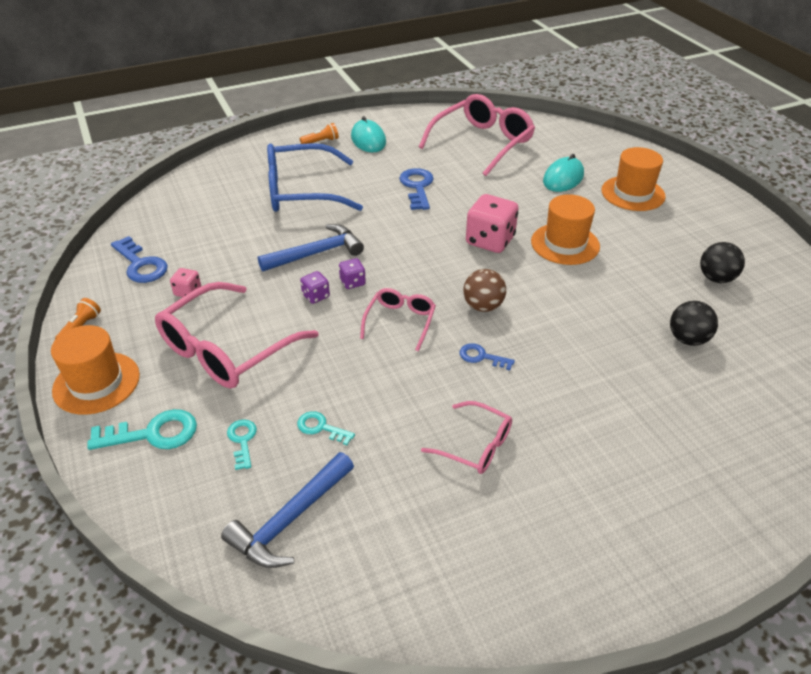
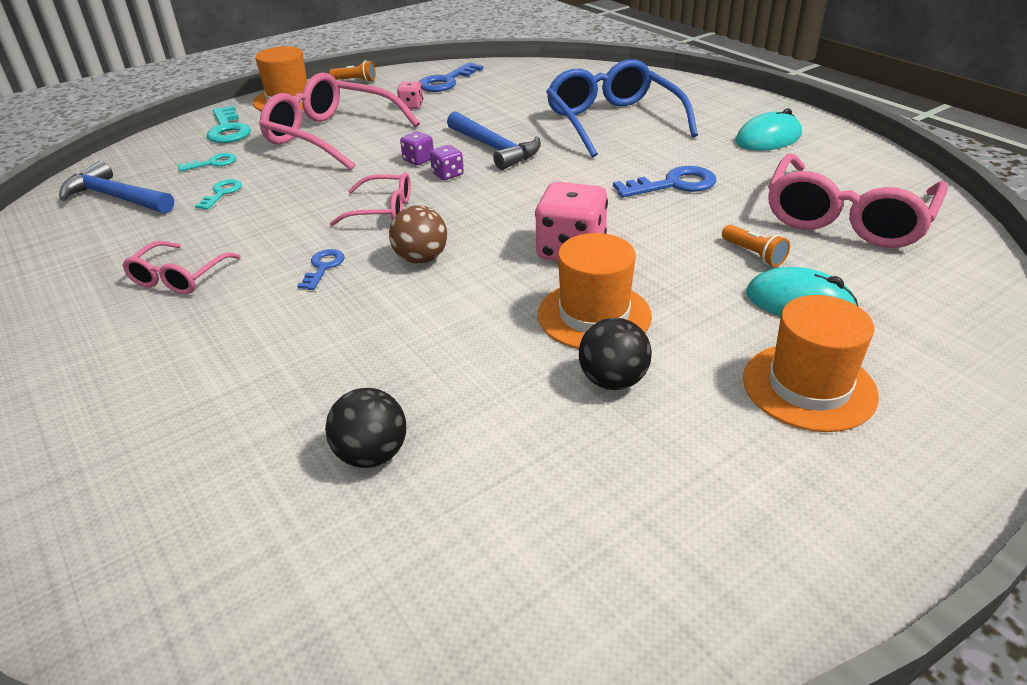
camera: 80 degrees right, 5 degrees down
(321, 142) = (734, 113): orange flashlight -> orange flashlight (753, 254)
(482, 143) = (847, 218): pink glasses -> pink glasses turned 90 degrees clockwise
(716, 278) = (561, 502): black ball -> black ball (613, 381)

